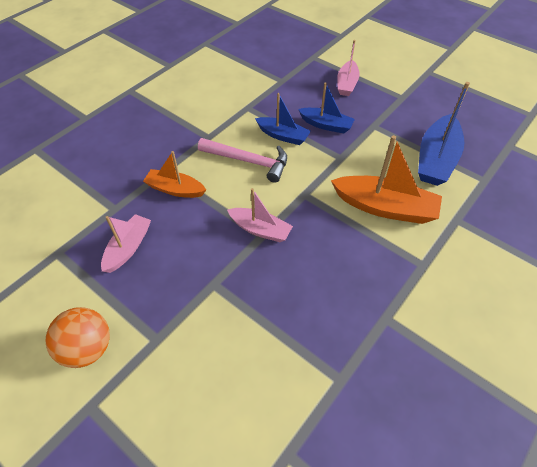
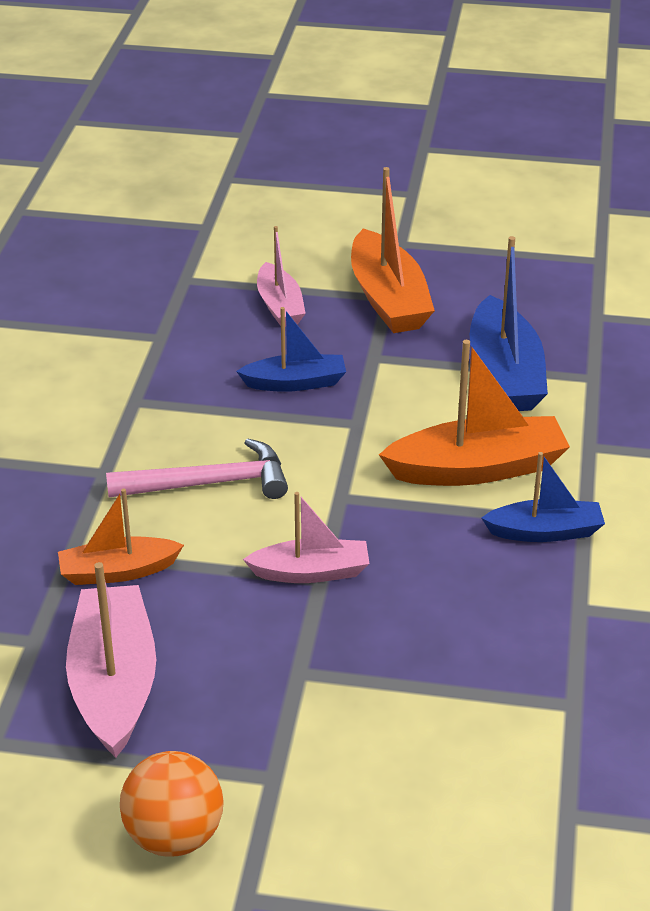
camera: 30 degrees left, 15 degrees down
(128, 248) = (114, 684): pink boat -> pink boat, size x1.62
(283, 136) = (235, 424): blue boat -> blue boat (545, 532)
(402, 98) = (388, 299): none -> orange boat

